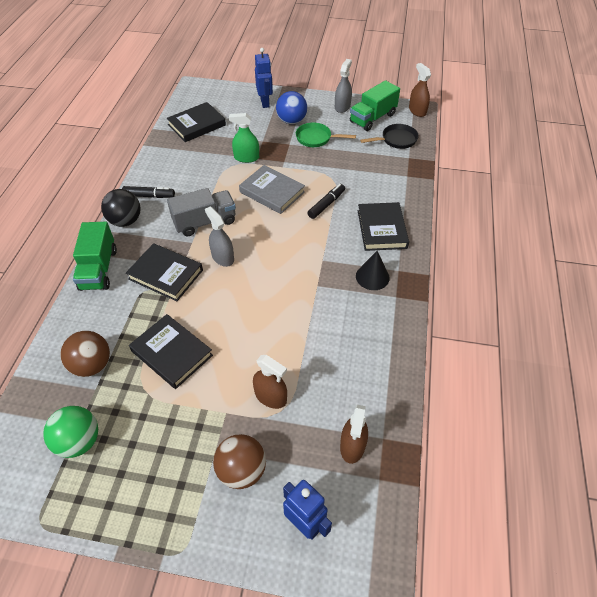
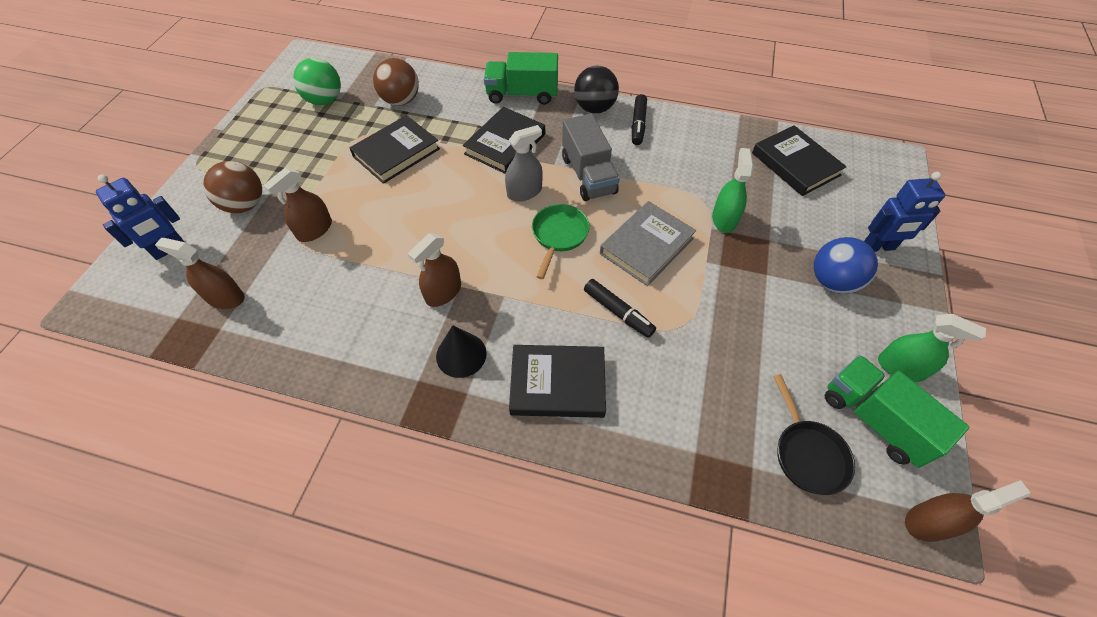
camera: 95 degrees right, 5 degrees up
(316, 138) = (788, 314): green pan -> green pan (559, 236)
(324, 294) = (443, 292): none -> brown spray bottle
(342, 107) = (900, 367): grey spray bottle -> green spray bottle

